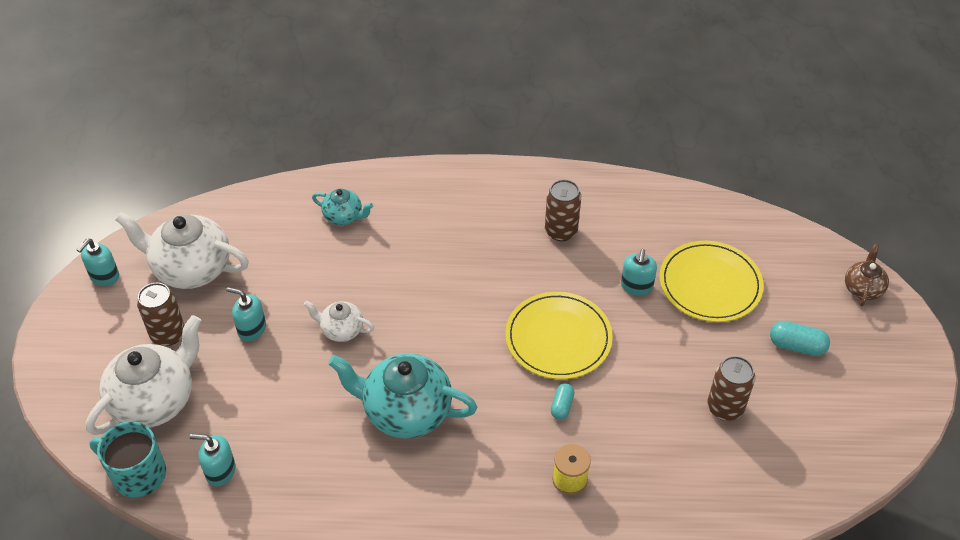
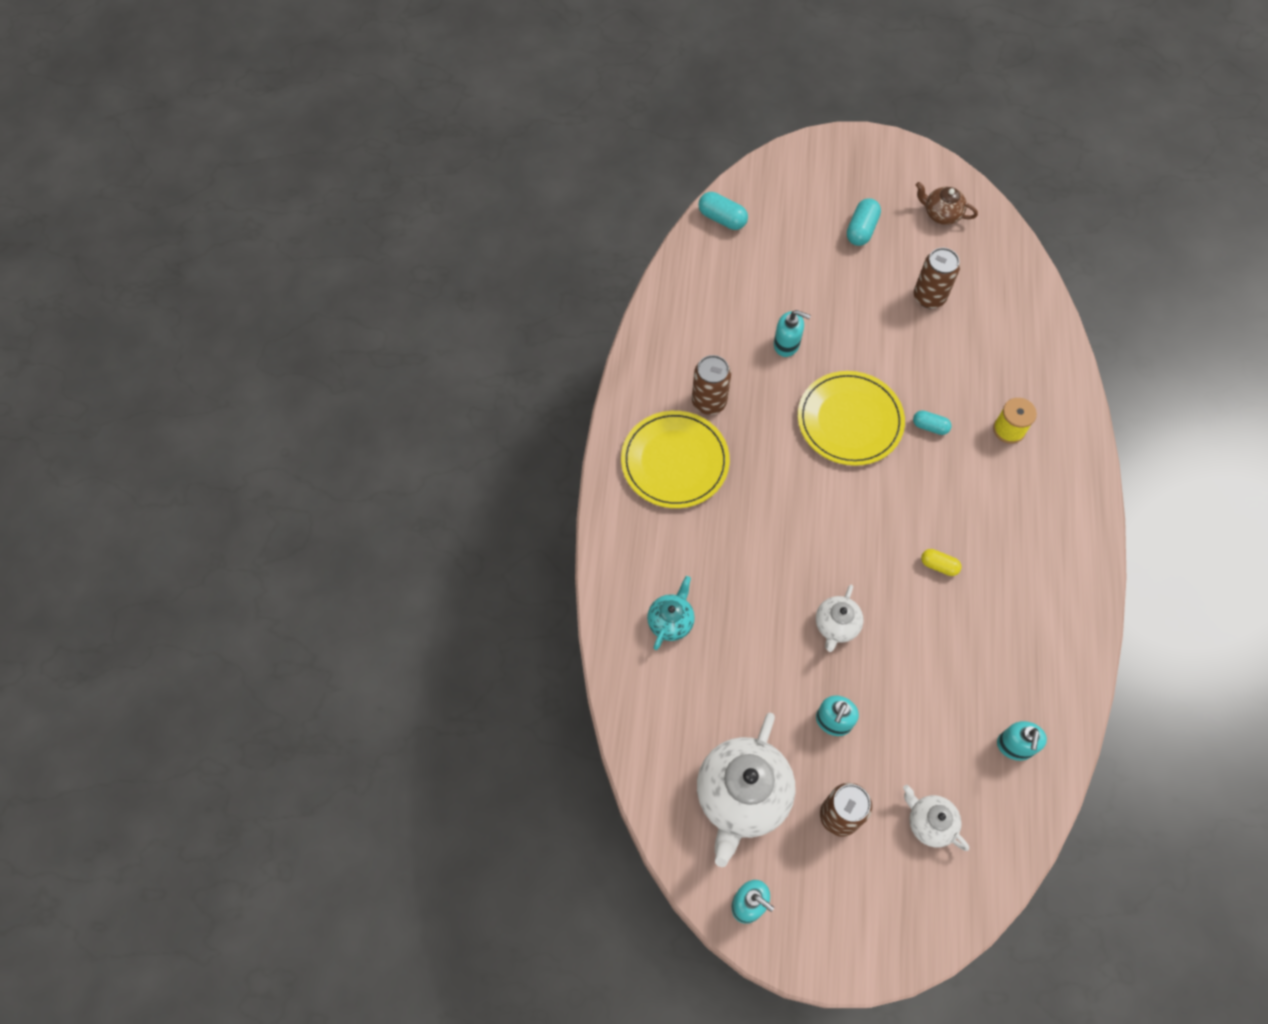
camera: 85 degrees left, 15 degrees up
(138, 474) = (1022, 833): turquoise mug -> none
(155, 400) = (929, 822): white teapot -> white teapot, size x0.52
(405, 411) = (939, 565): turquoise teapot -> yellow capsule
(710, 284) = (786, 282): yellow plate -> yellow plate (675, 461)
(773, 231) = (722, 218): none -> turquoise capsule
(863, 288) = (796, 166): brown teapot -> brown teapot (941, 214)

